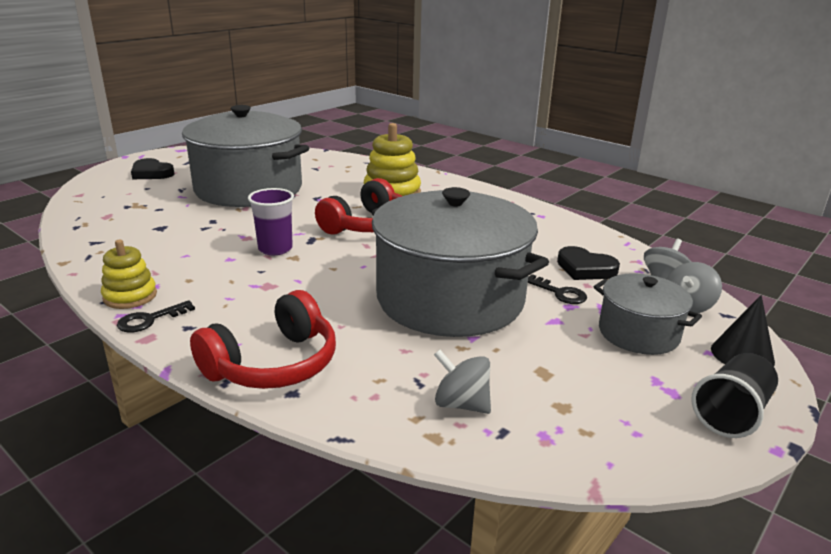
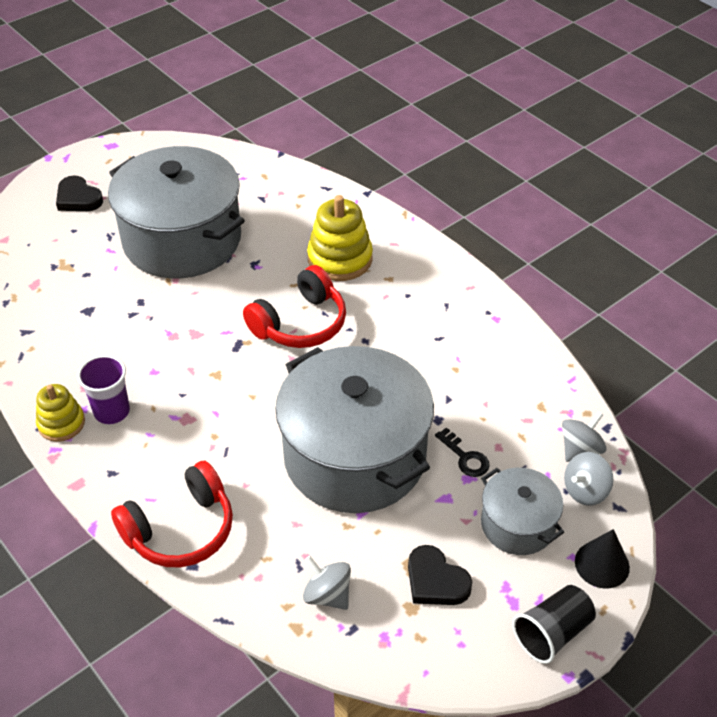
camera: 10 degrees right, 20 degrees up
(150, 320) = (79, 459): black key -> none
(275, 249) = (199, 358): purple cup -> purple cup (112, 412)
(585, 268) = (507, 420): black heart -> black heart (435, 581)

